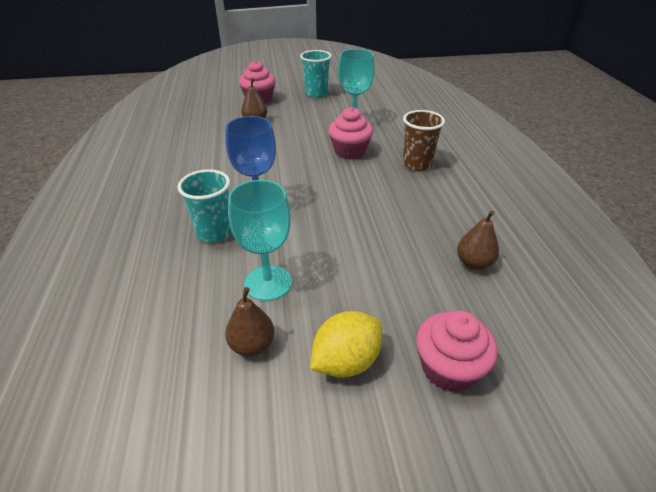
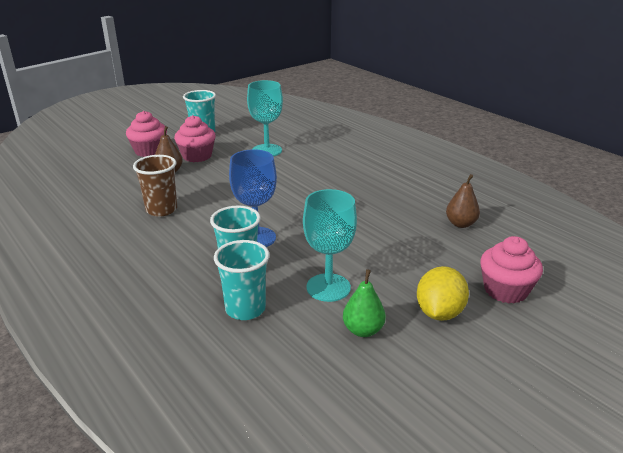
camera: 30 degrees left, 10 degrees down
(179, 274) = (245, 309): none -> turquoise cup
(252, 345) = (363, 330): brown pear -> green pear
(350, 151) = (288, 174): pink cupcake -> pink cupcake (197, 156)
(417, 164) = (354, 169): brown cup -> brown cup (161, 209)

